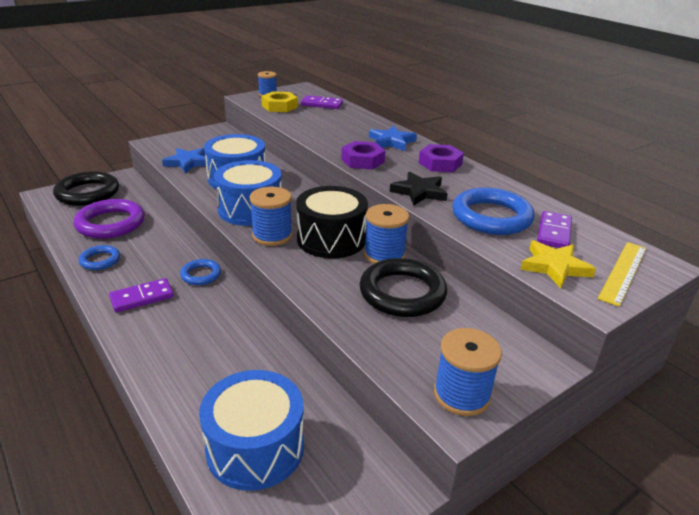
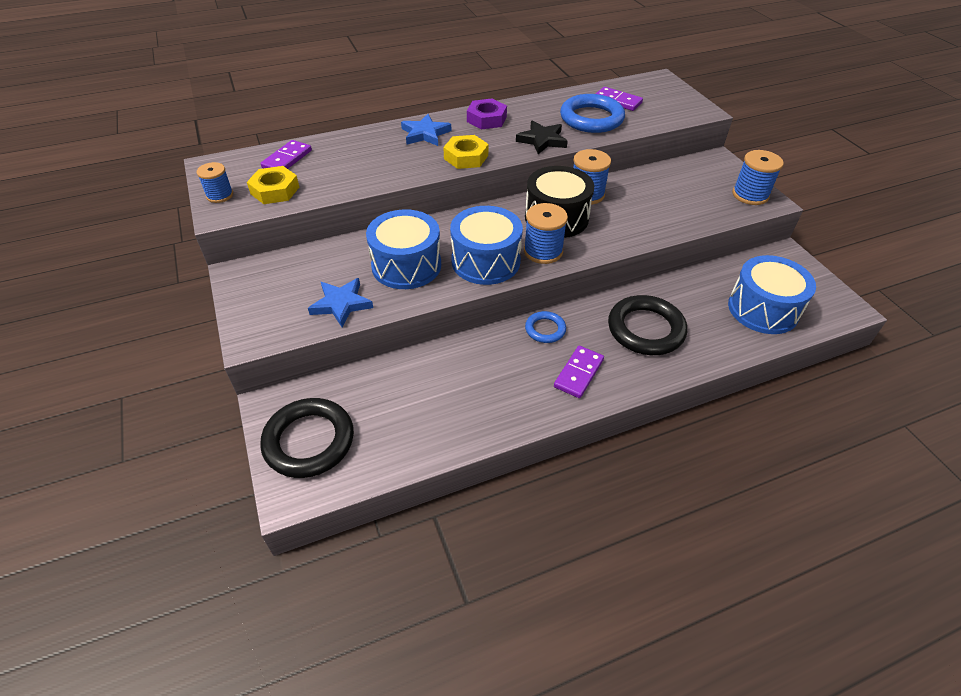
camera: 75 degrees left, 15 degrees up
(100, 260) = (499, 412): blue ring -> none
(111, 223) = (412, 408): purple ring -> none
(142, 297) = (578, 373): purple domino -> purple domino turned 45 degrees clockwise
(362, 160) = (466, 157): purple nut -> yellow nut
(402, 293) = (642, 196): black ring -> black ring (645, 329)
(554, 267) = (663, 113): yellow star -> none
(623, 272) = (669, 93): yellow ruler -> none

